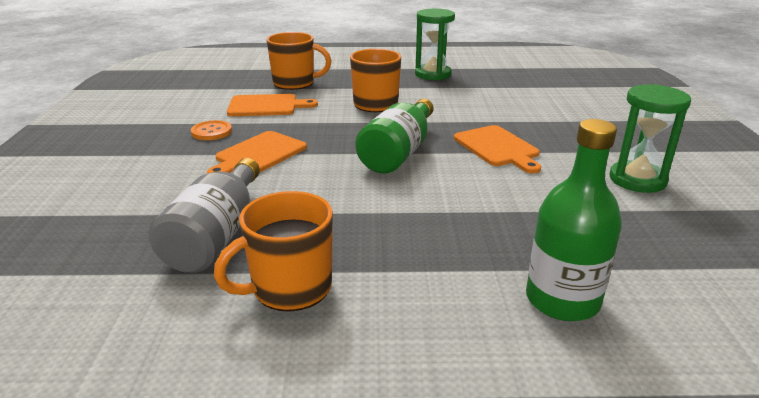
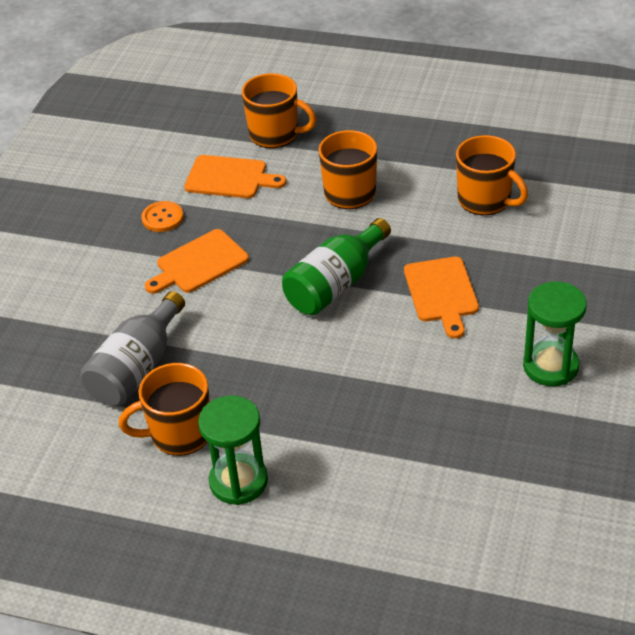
camera: 20 degrees right, 15 degrees up
(433, 74) = (448, 137): green hourglass -> green hourglass (238, 481)
(487, 98) = (485, 200): none -> orange mug
(562, 300) = (378, 486): green bottle -> none

